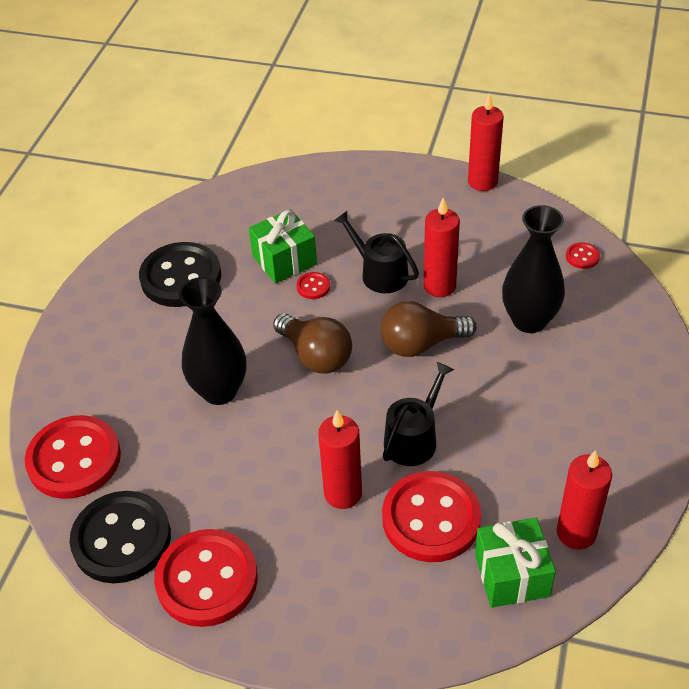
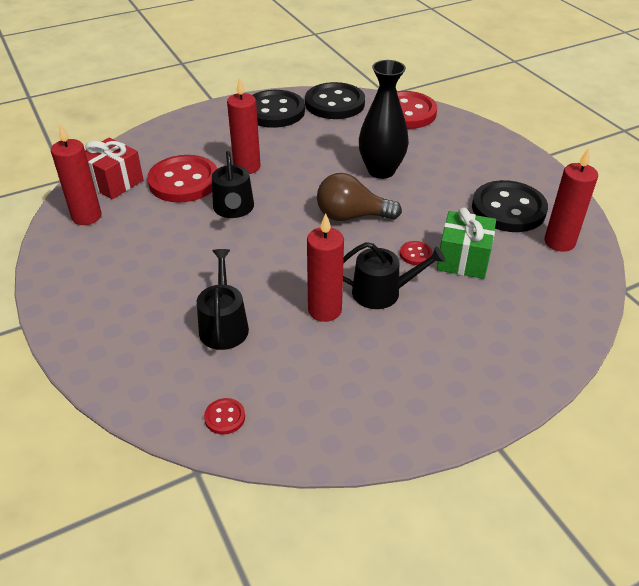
camera: 135 degrees right, 5 degrees down
(207, 580) = (274, 111): red button -> black button
(421, 344) = (290, 261): brown light bulb -> none
(482, 182) = (405, 445): red candle -> red candle (559, 242)
(512, 575) = (114, 182): green gift -> red gift
(529, 320) = (224, 325): black vase -> black watering can

